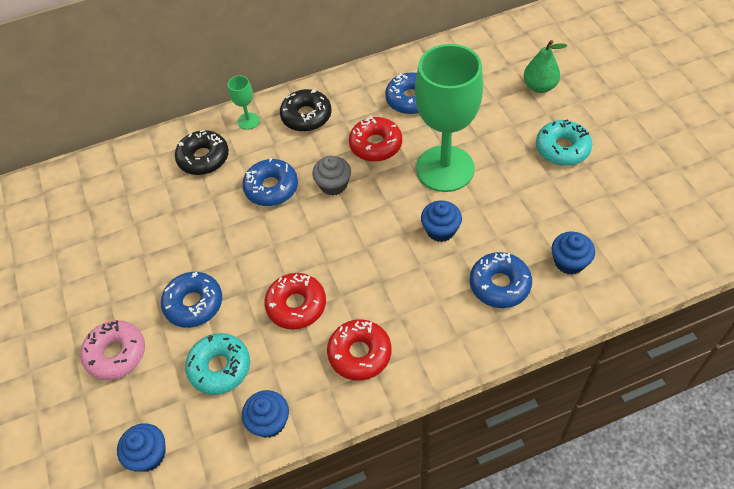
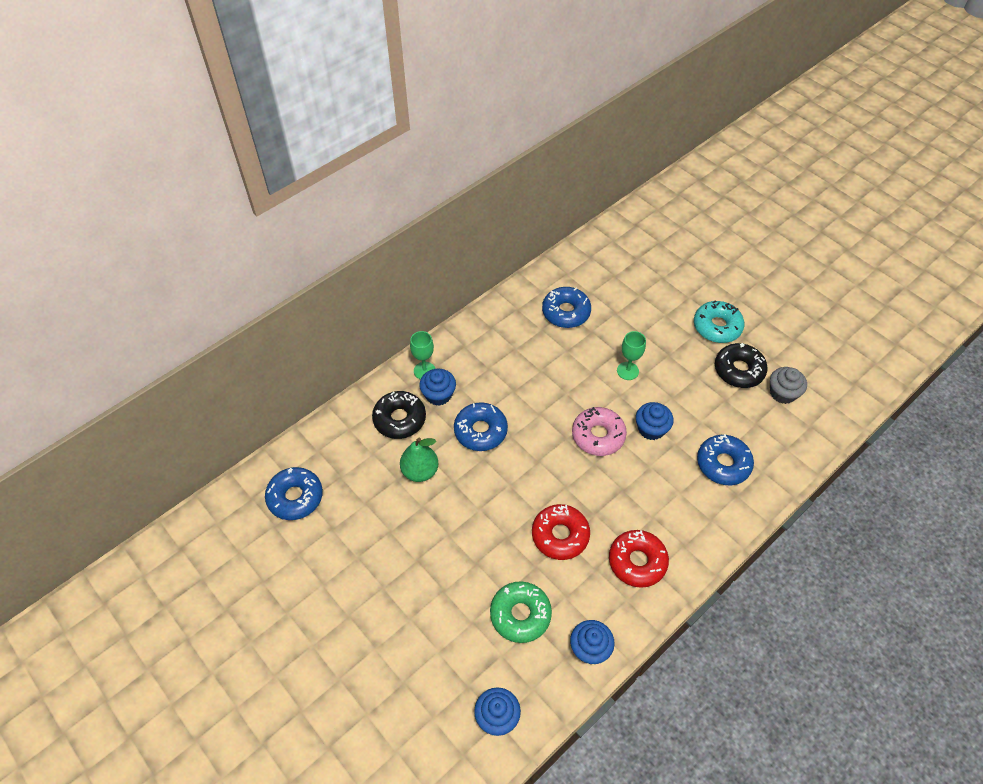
camera: 25 degrees left, 0 degrees up
(116, 354) = (415, 634): pink donut -> pink donut (598, 435)
(194, 304) = (465, 563): blue donut -> blue donut (295, 497)
(220, 367) = (520, 615): turquoise donut -> green donut
(306, 116) = (478, 352): black donut -> black donut (738, 370)
(333, 184) = (536, 412): grey cupcake -> grey cupcake (782, 393)
(375, 145) = (556, 364): red donut -> none
(445, 168) = (627, 371): green goblet -> green goblet, size x0.41
(539, 86) = (671, 273): green pear -> green pear (420, 471)
(569, 262) = (769, 427): blue cupcake -> blue cupcake (438, 395)

